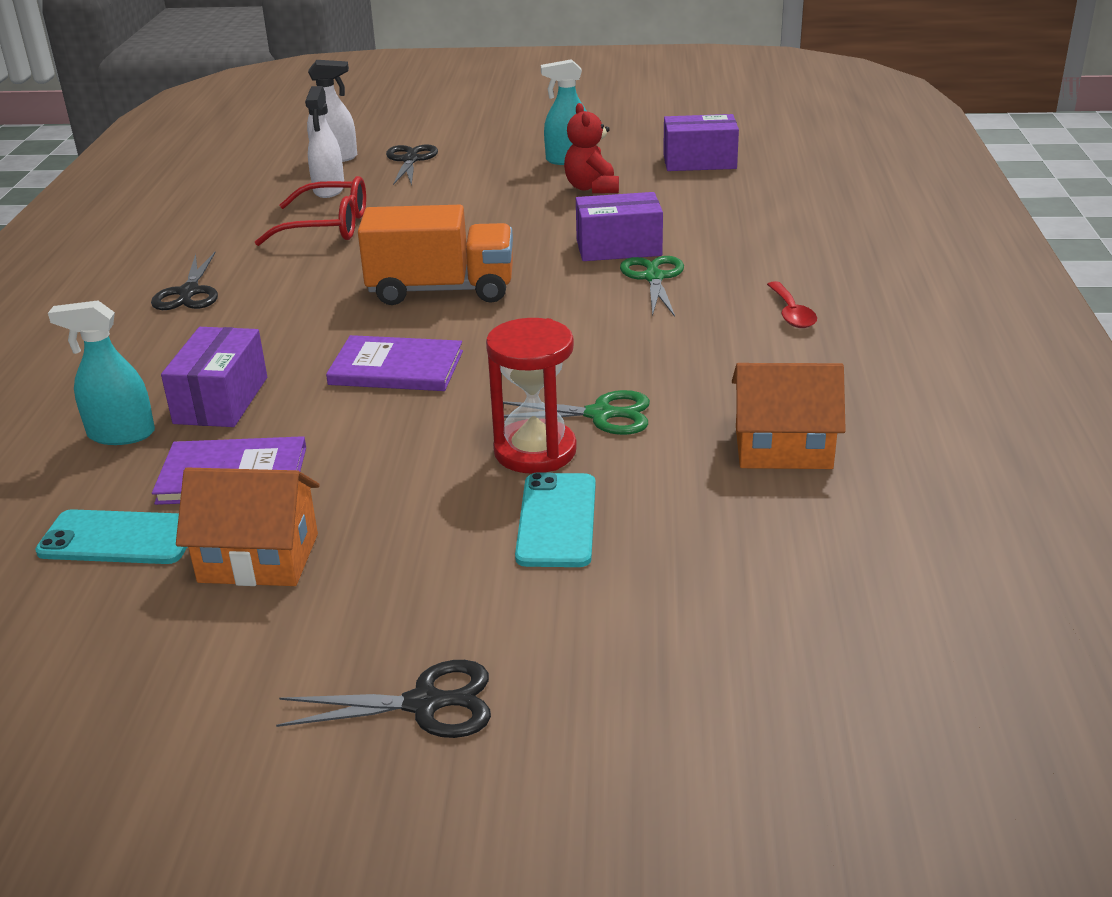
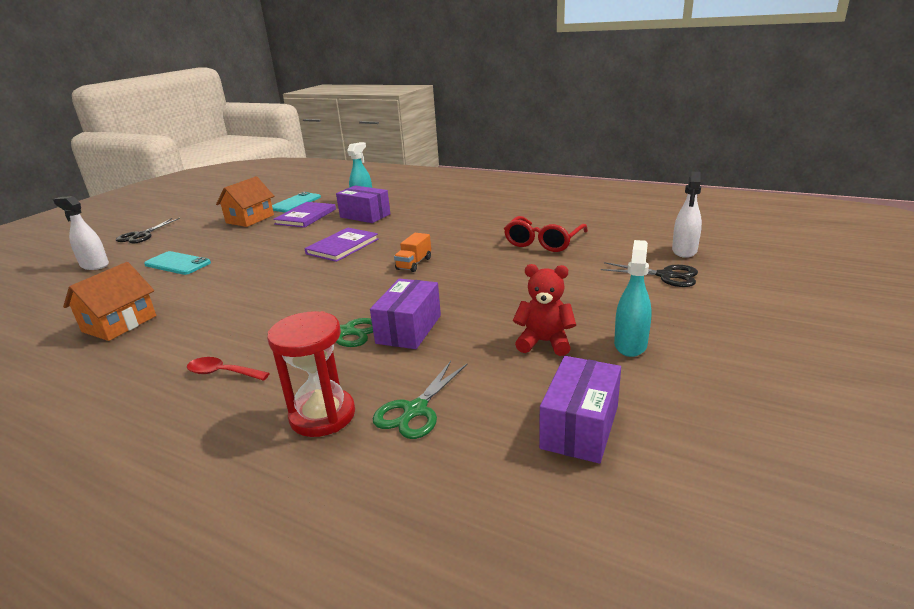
camera: 115 degrees right, 5 degrees down
(189, 293) = (481, 211): black scissors -> none
(329, 190) = (613, 246): white spray bottle -> white spray bottle (94, 265)
(441, 290) = (414, 264): orange truck -> orange truck, size x0.49
(535, 451) = (227, 266): red hourglass -> red hourglass (322, 415)
(601, 415) = (227, 284): green scissors -> green scissors (415, 410)

